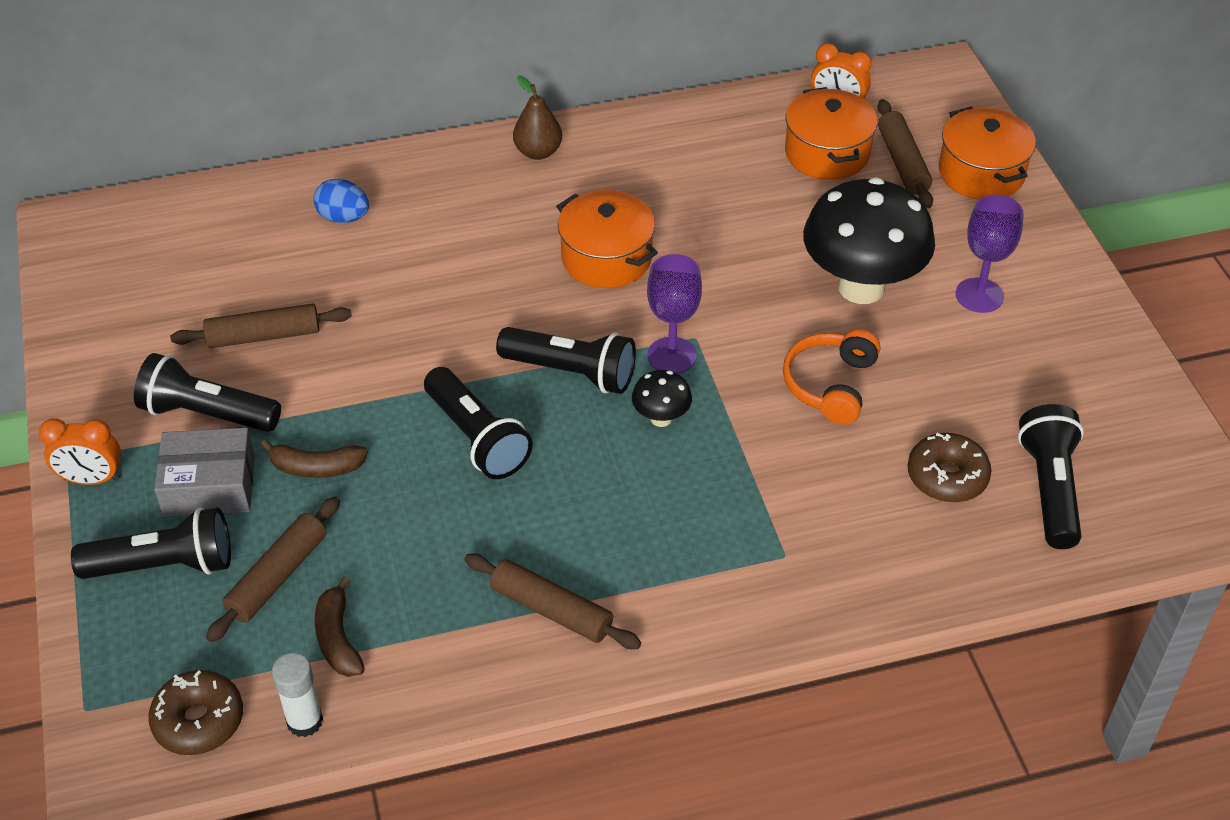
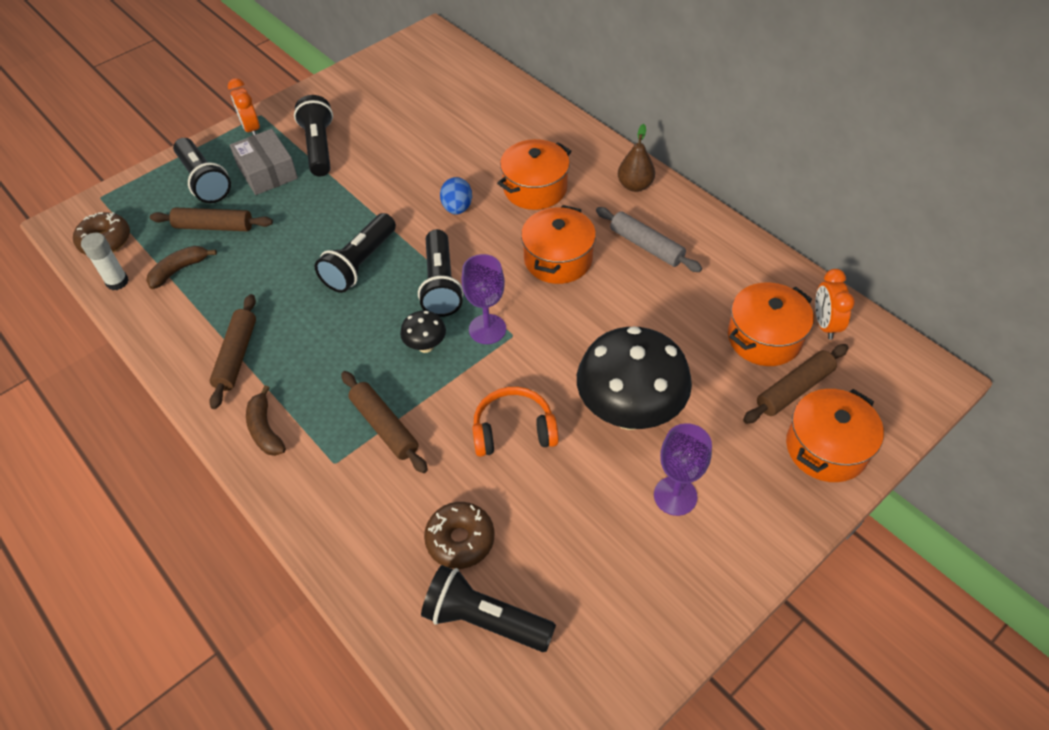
camera: 65 degrees right, 5 degrees up
(264, 336) = (390, 141): brown rolling pin -> brown rolling pin (384, 426)
(316, 467) = (301, 206): brown banana -> brown banana (265, 429)
(343, 218) = (508, 129): blue egg -> blue egg (457, 208)
(473, 234) = (535, 188): none -> orange pot
(639, 182) = (646, 246): none -> grey rolling pin
(1049, 489) = (484, 619): black flashlight -> black flashlight turned 135 degrees counterclockwise

